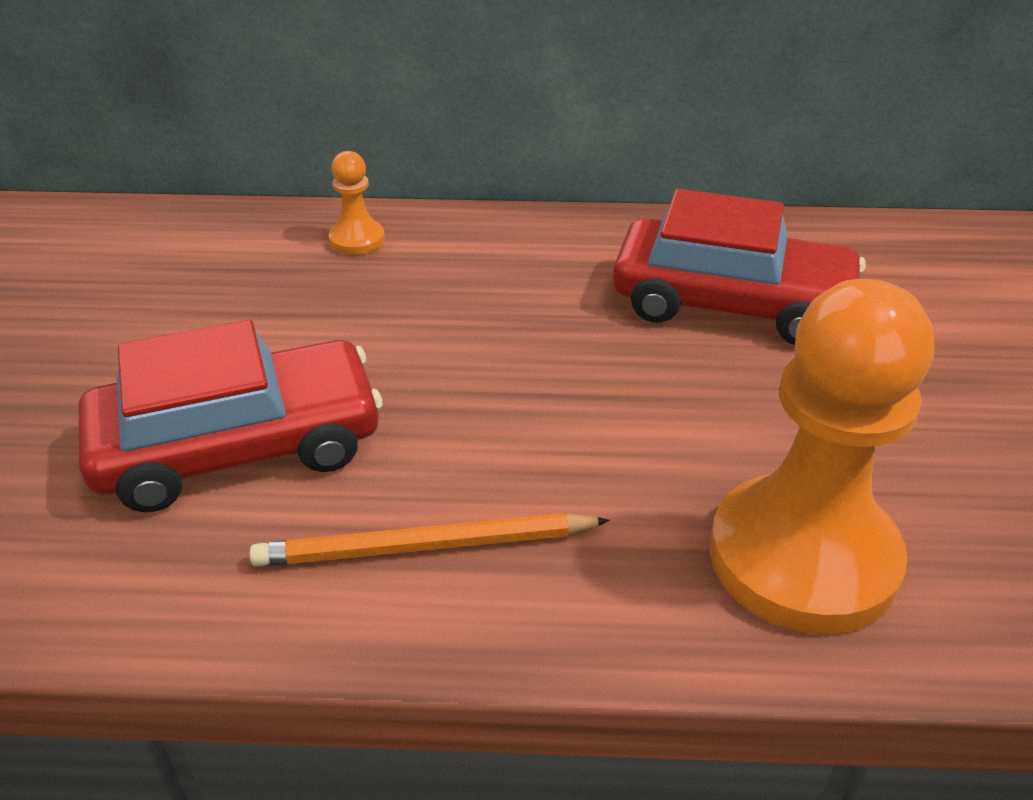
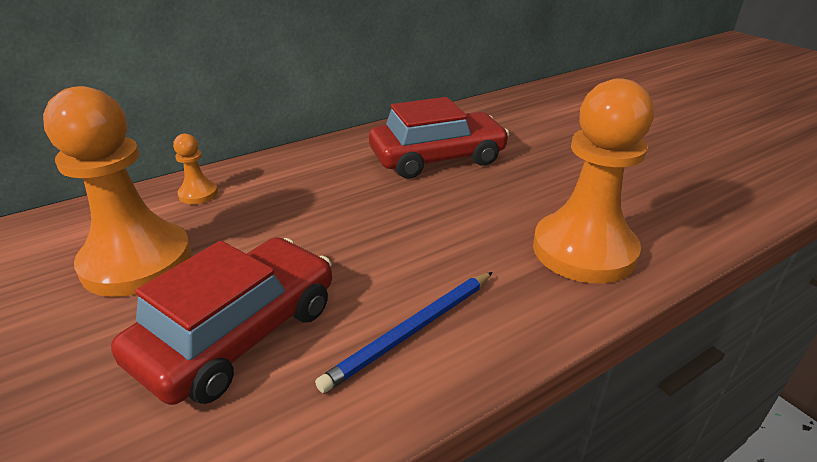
camera: 35 degrees left, 5 degrees down
(219, 307) = (137, 262): none -> orange pawn
(425, 547) = (411, 331): orange pencil -> blue pencil

